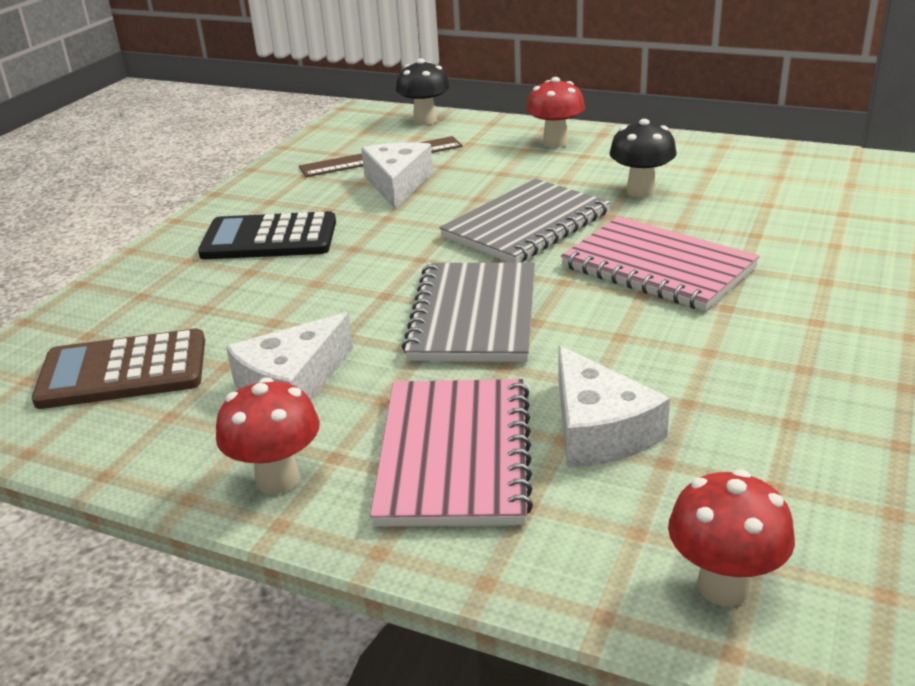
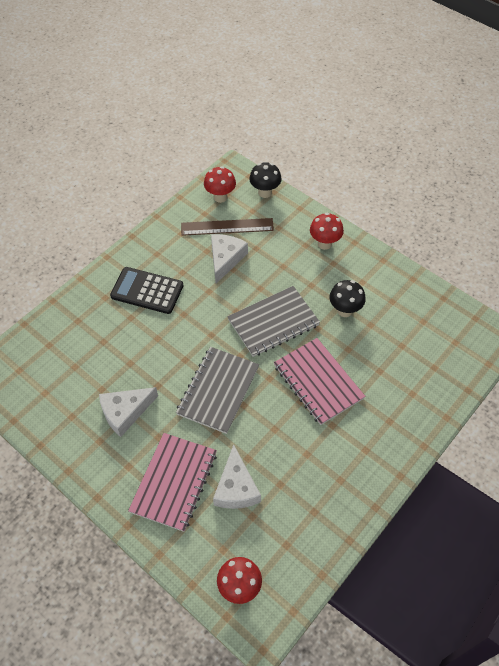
camera: 15 degrees right, 25 degrees up
(123, 371) = (59, 378): brown calculator -> none
(278, 479) = (103, 472): red mushroom -> red mushroom (220, 197)

